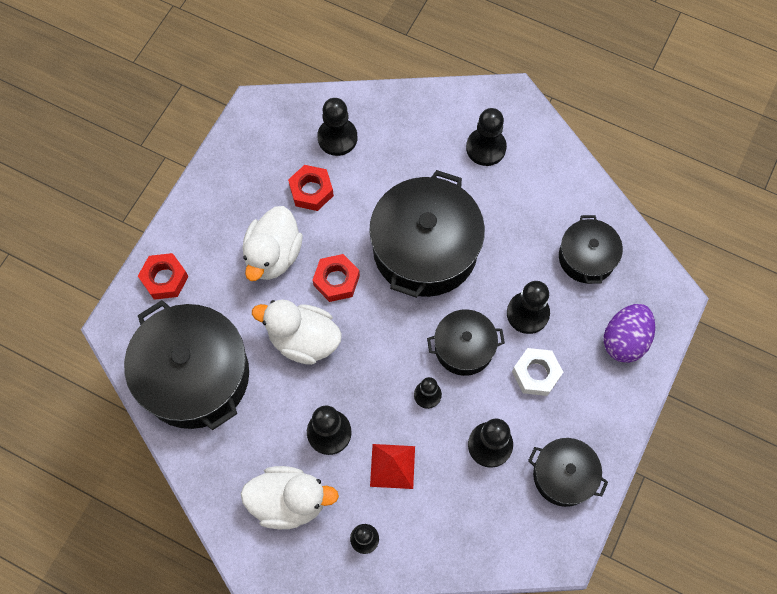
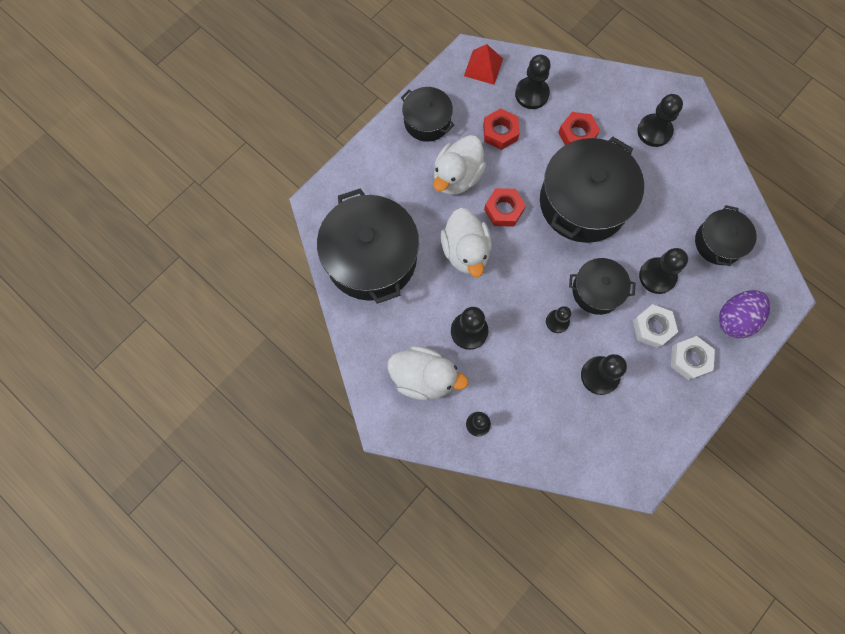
camera: 15 degrees right, 5 degrees up
(165, 279) = (365, 174): red nut -> red nut (577, 134)
(303, 340) = (465, 251): white duck -> white duck turned 135 degrees counterclockwise
(392, 466) = (514, 371): red pyramid -> red pyramid (483, 67)
(563, 475) = (656, 417): black pot -> black pot (427, 121)
(585, 399) = (689, 359): none -> white nut

